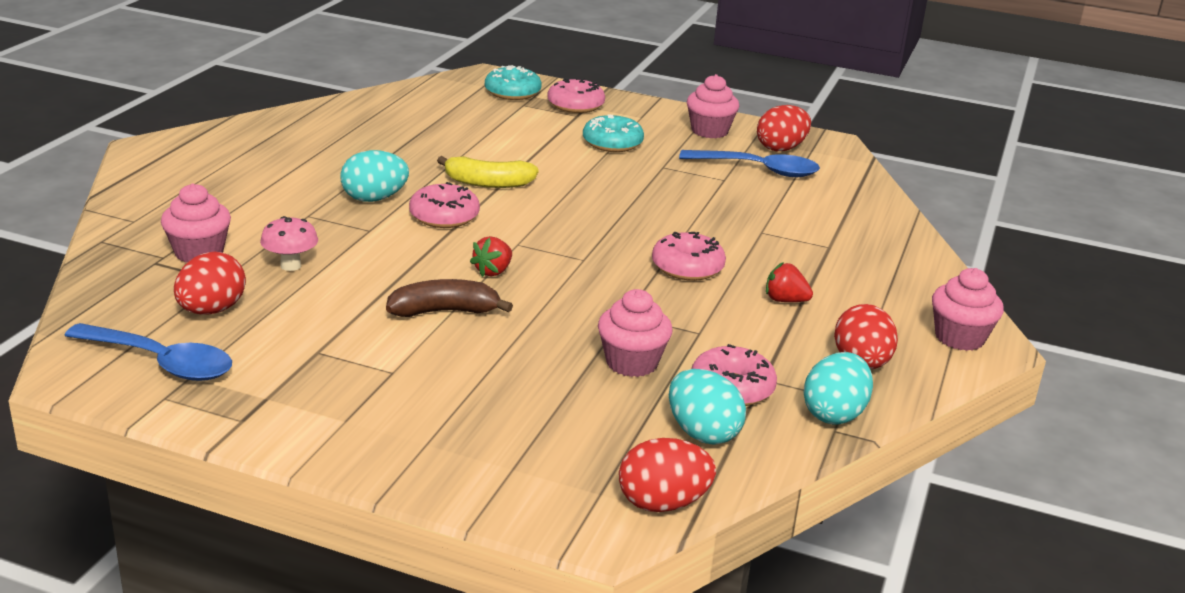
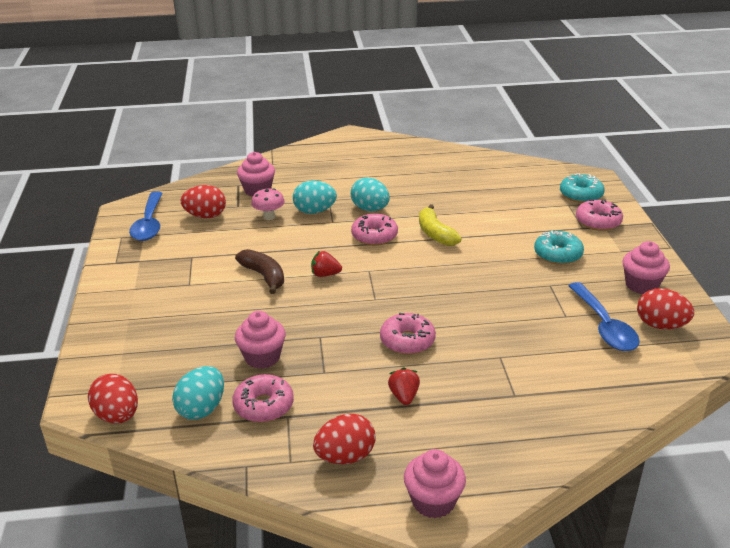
camera: 65 degrees right, 5 degrees up
(834, 414) = (265, 460): turquoise egg -> turquoise egg (314, 211)

